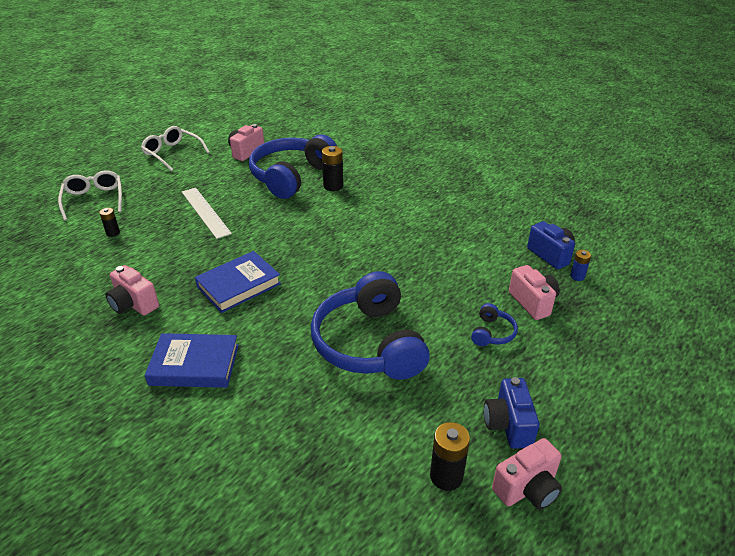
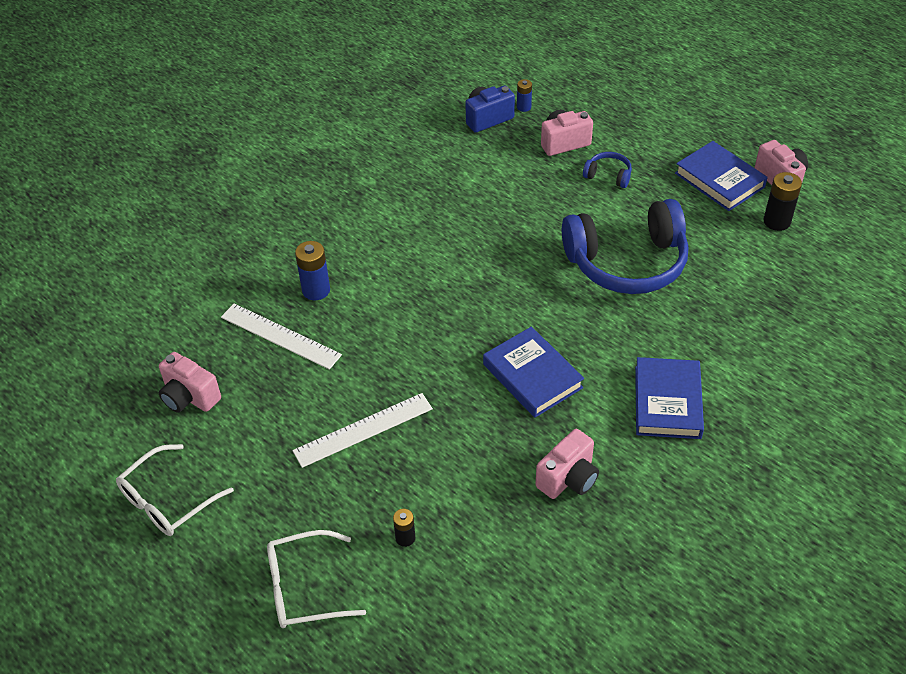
camera: 85 degrees left, 10 degrees up
(292, 176) = (280, 336): blue headphones -> white ruler
(333, 186) = (316, 290): black battery -> blue battery
(508, 425) = (719, 180): blue camera -> blue book

